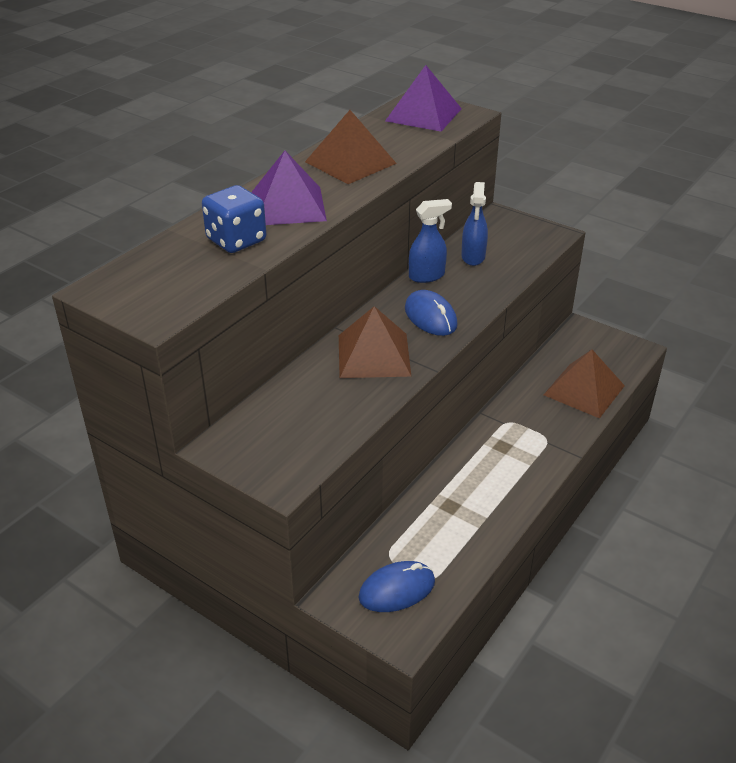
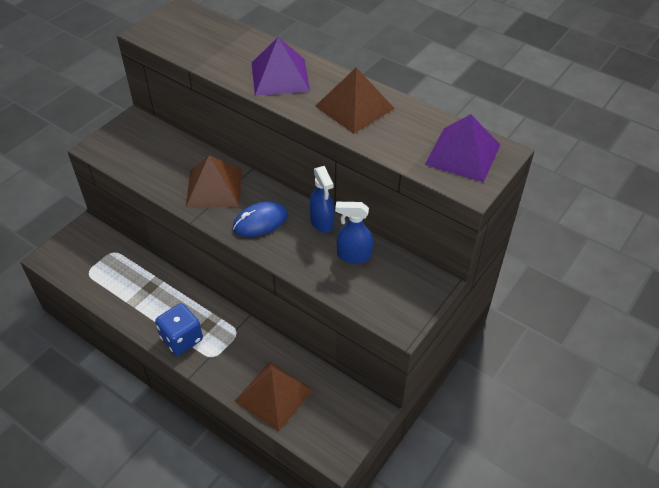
camera: 90 degrees right, 10 degrees up
(236, 240) = (231, 56): blue dice -> blue dice (182, 339)
(397, 589) = (84, 255): blue mouse -> none

